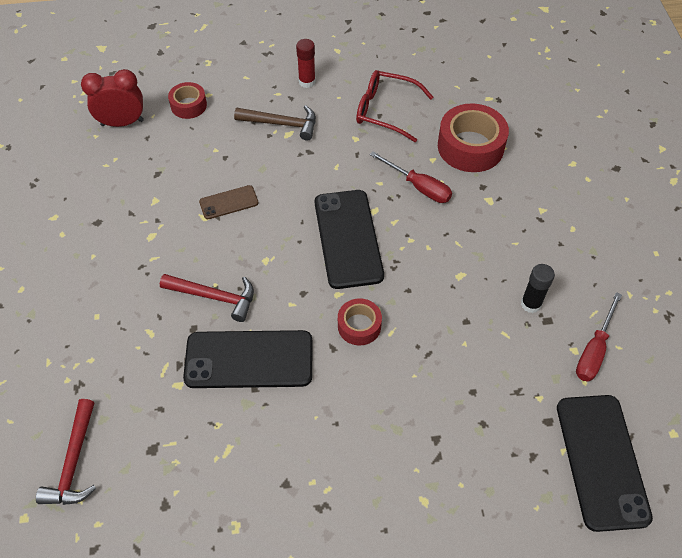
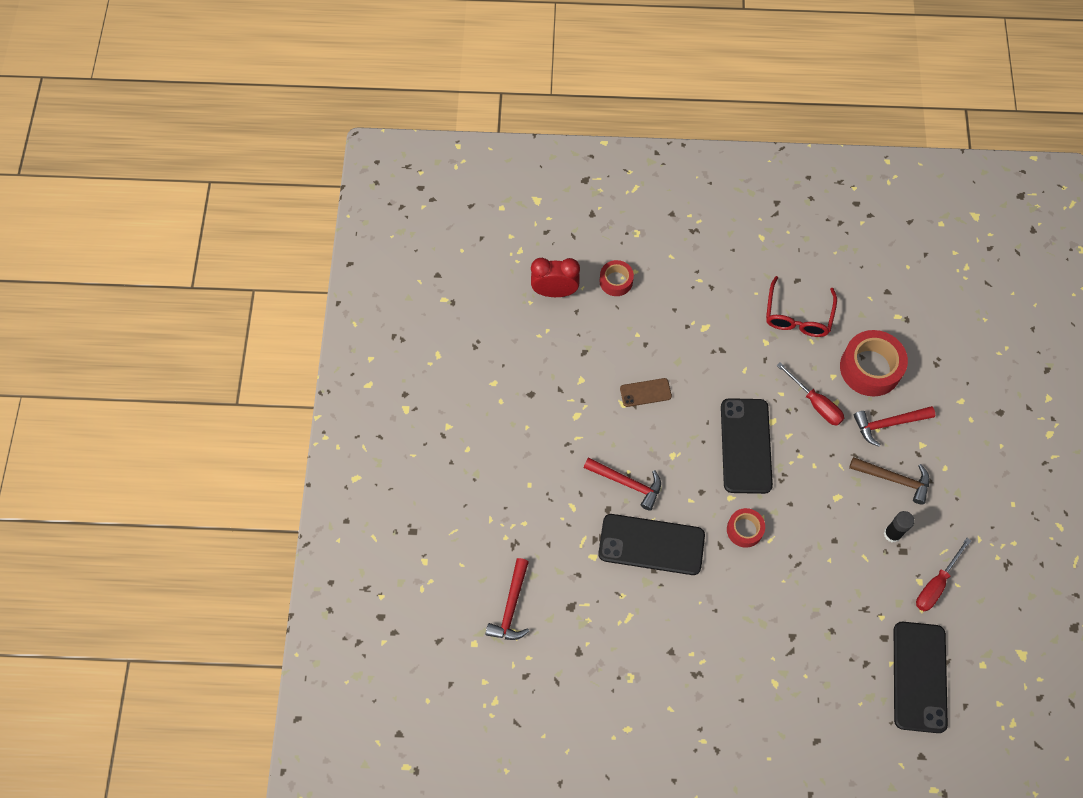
camera: 10 degrees right, 10 degrees up
(282, 124) = (700, 316): brown hammer -> brown hammer (894, 479)
(307, 82) = (728, 271): red glue stick -> none
(385, 111) = (798, 316): red glasses -> red glasses turned 105 degrees counterclockwise
(501, 195) = (888, 424): none -> red hammer

